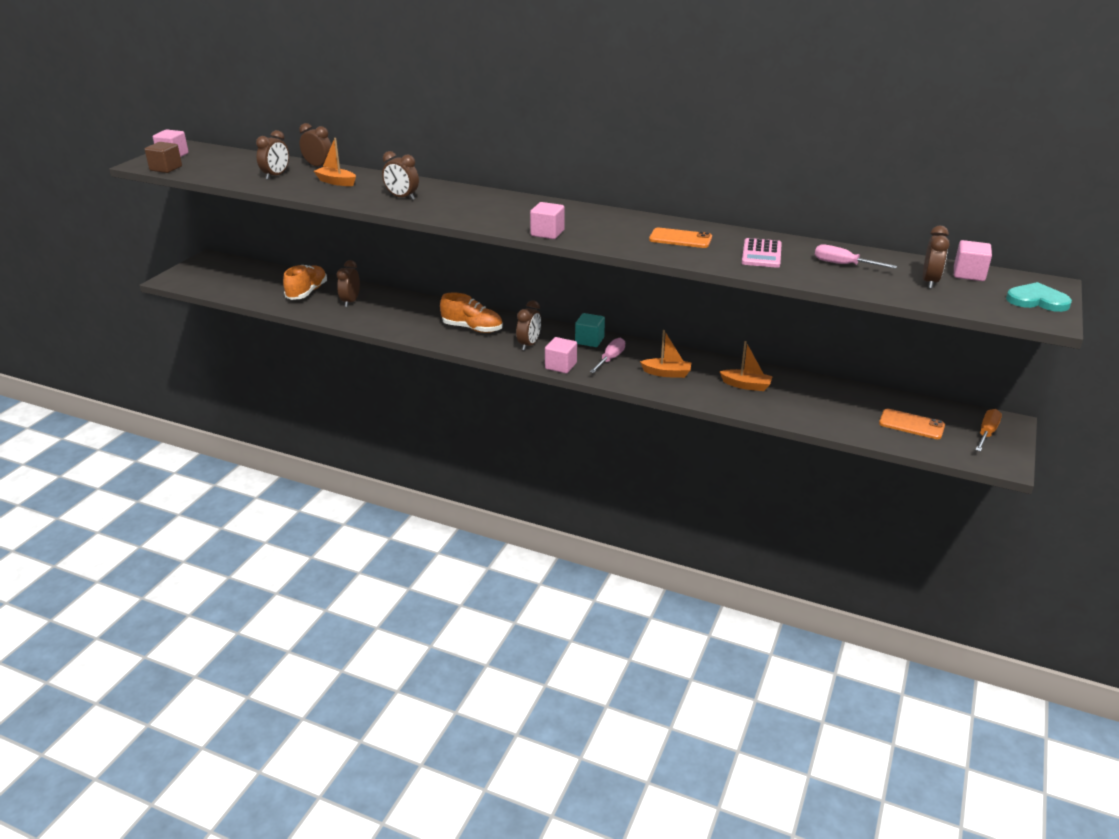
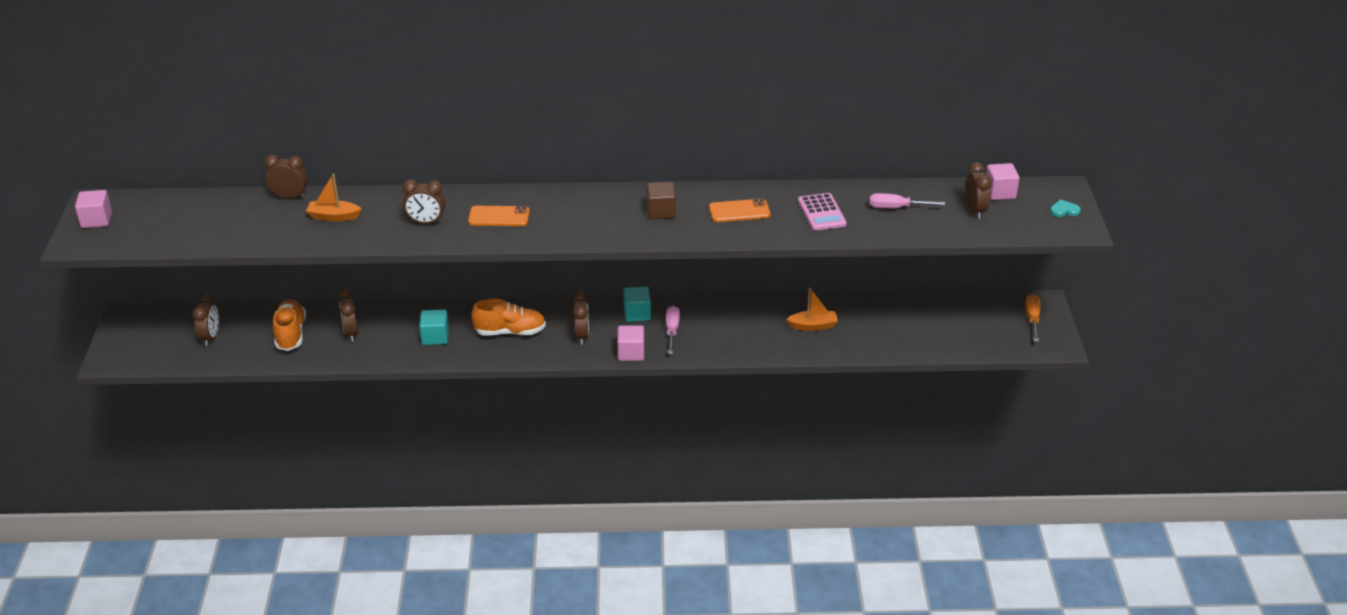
camera: 25 degrees left, 5 degrees up
(166, 168) = (112, 244): brown cube -> brown cube (661, 211)
(276, 175) = (256, 223): brown clock -> brown clock (210, 337)
(410, 318) = (435, 337): none -> turquoise cube
(547, 233) = (613, 236): pink cube -> none
(667, 373) = (734, 332): orange boat -> none
(911, 424) = (971, 328): orange phone -> orange phone (499, 217)
(1037, 300) = (1064, 210): turquoise heart -> turquoise heart, size x0.59

